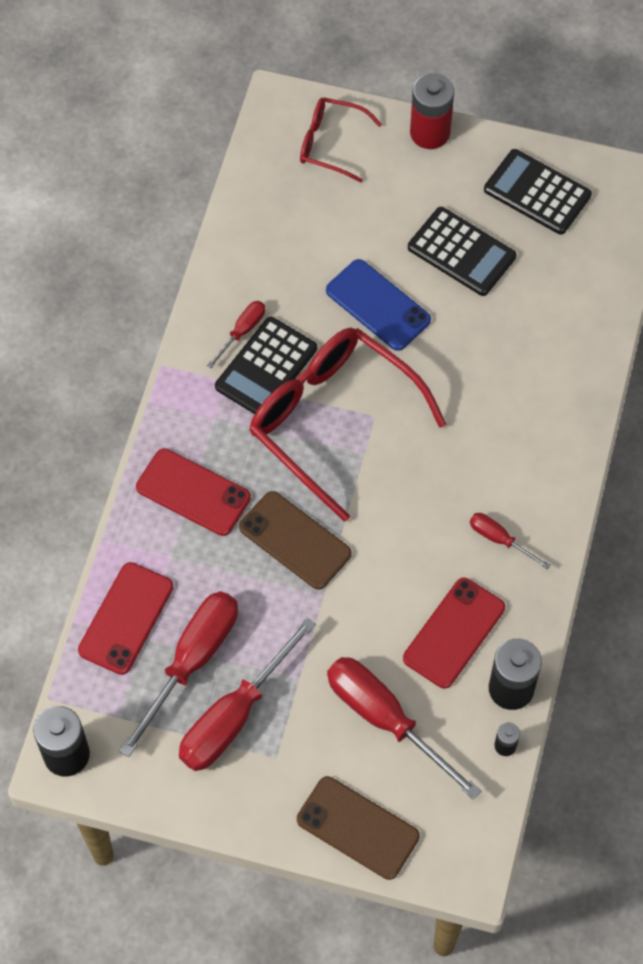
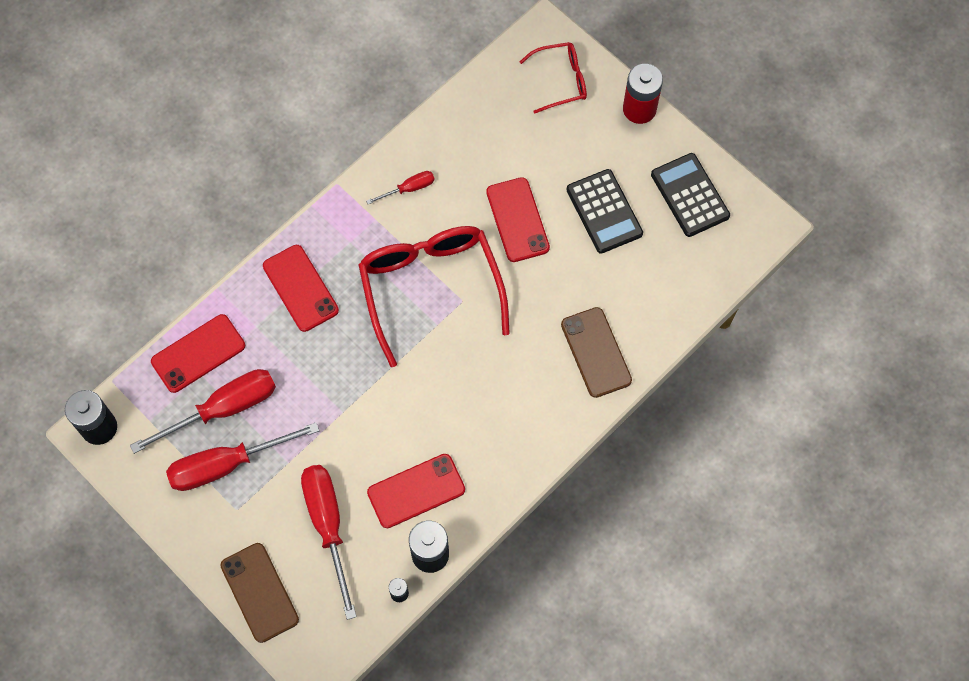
camera: 30 degrees right, 5 degrees up
(266, 368) = (408, 224): black calculator -> none
(295, 540) = (348, 361): brown phone -> brown phone (596, 352)
(330, 144) = (561, 80): red glasses -> red glasses turned 120 degrees clockwise
(378, 305) = (517, 220): blue phone -> red phone
(499, 539) = (493, 441): red screwdriver -> none

